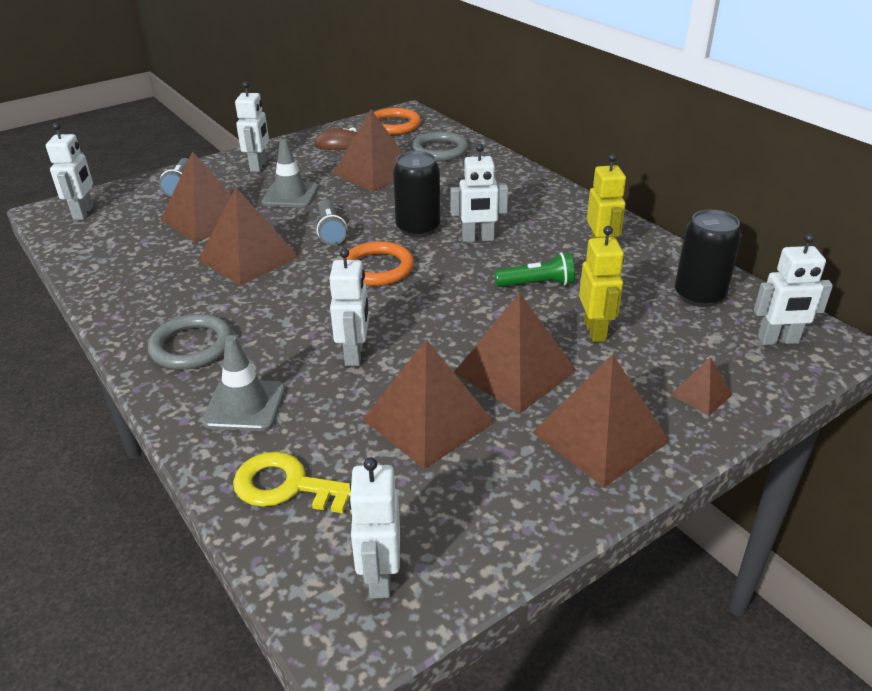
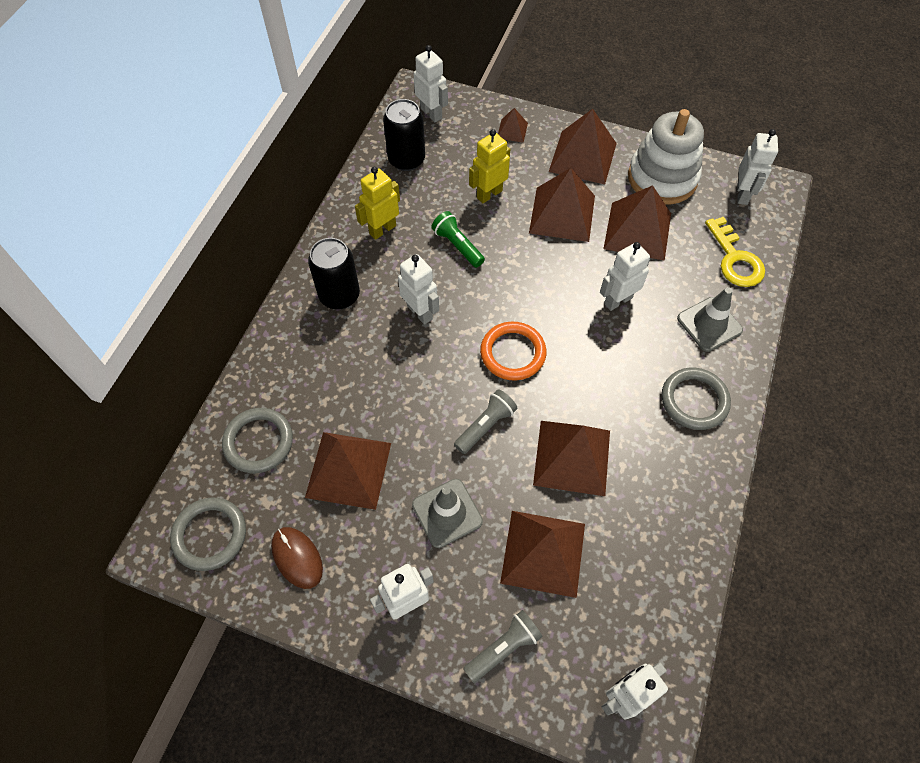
camera: 125 degrees left, 25 degrees up
(379, 577) = (742, 194): white robot -> white robot turned 45 degrees counterclockwise
(394, 125) = (210, 535): orange ring -> grey ring
(418, 228) = (433, 363): black can -> black can (339, 295)
(493, 498) = (662, 178): none -> white stacking toy

